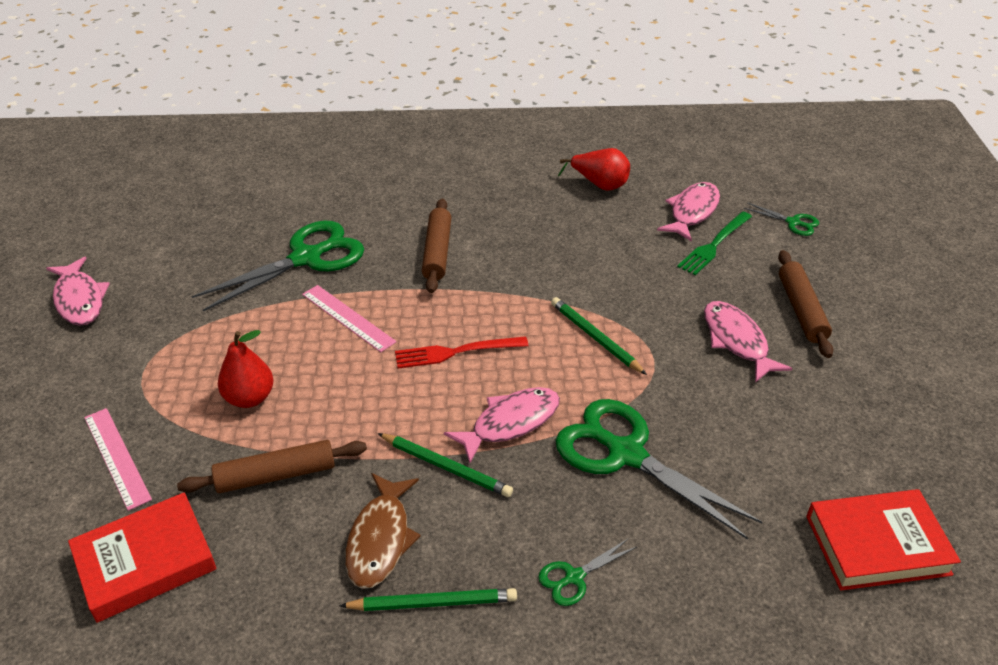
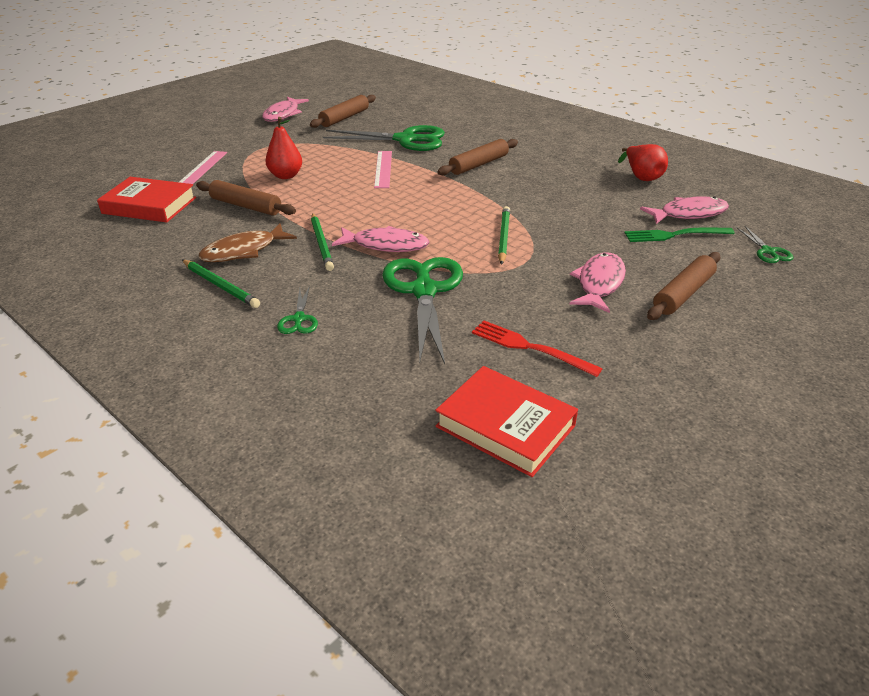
camera: 45 degrees right, 5 degrees down
(176, 262) = (344, 118): none -> brown rolling pin
(455, 352) = (411, 205): red fork -> red fork (529, 347)
(574, 577) = (299, 319): green scissors -> green scissors turned 105 degrees counterclockwise

